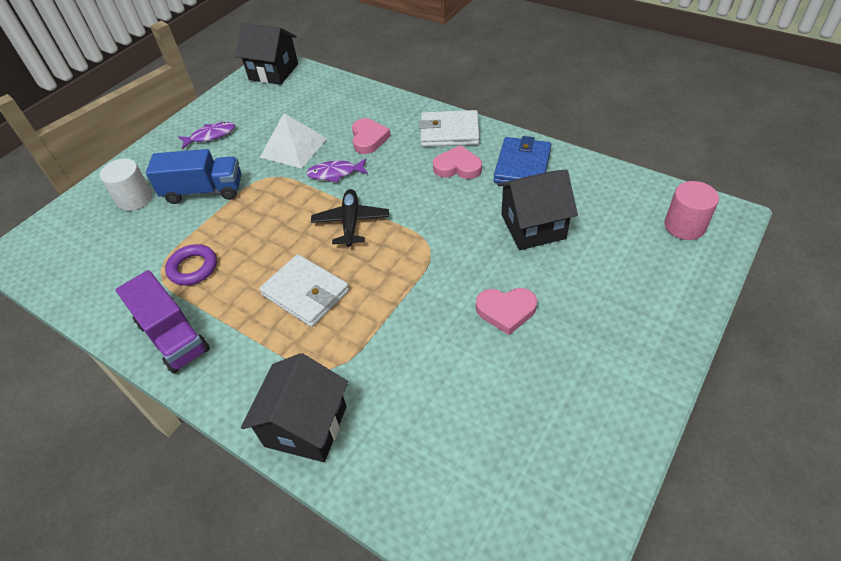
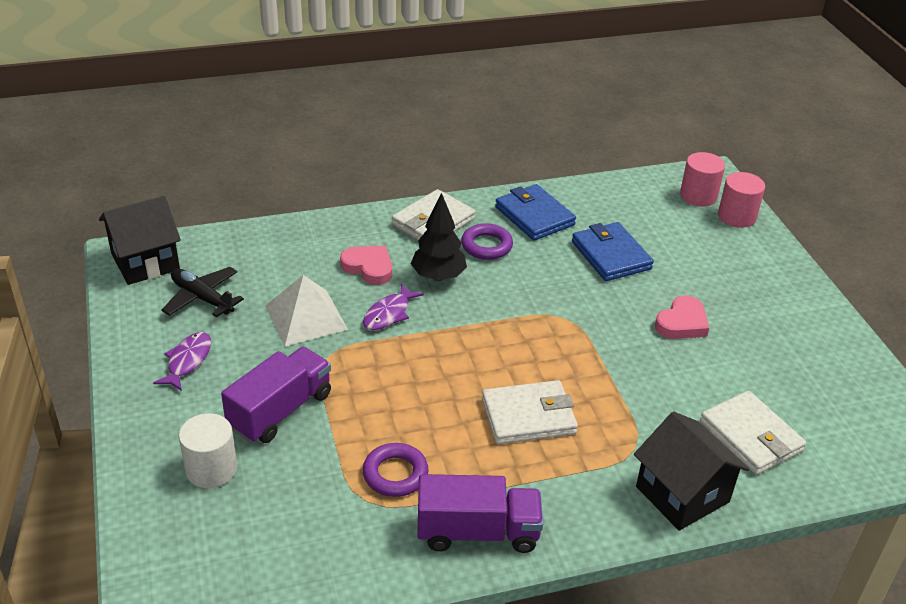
camera: 55 degrees left, 10 degrees down
(204, 191) = (280, 410): blue truck -> purple truck
(351, 222) = (473, 342): black plane -> black plane (202, 298)
(397, 168) = (438, 276): none -> black tree
(417, 433) = (750, 436): none -> white wallet
(457, 167) = (486, 246): pink heart -> purple ring
(533, 226) = (611, 255): black house -> blue wallet
(694, 263) = (737, 216): none -> pink cylinder

